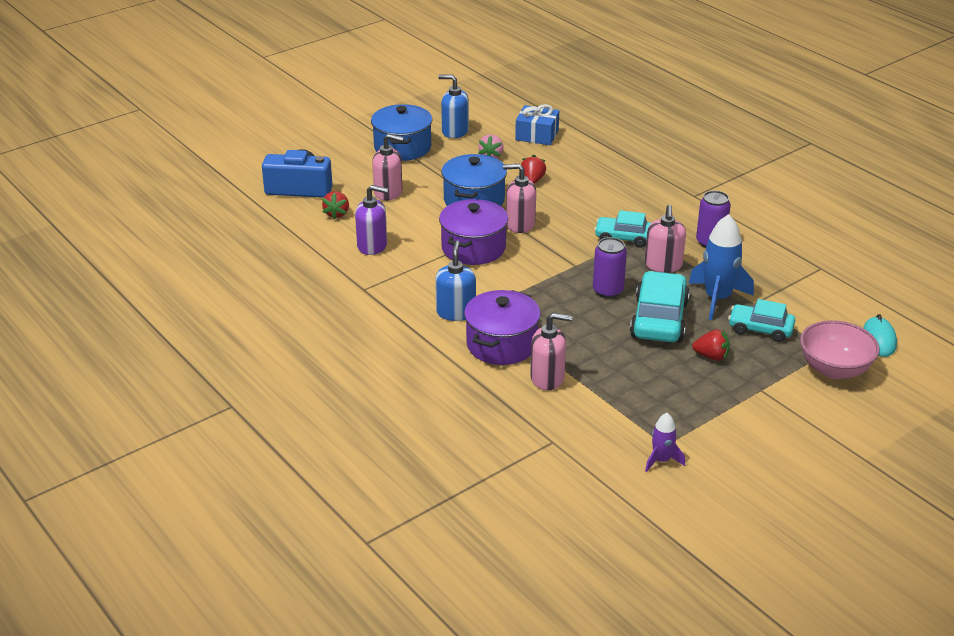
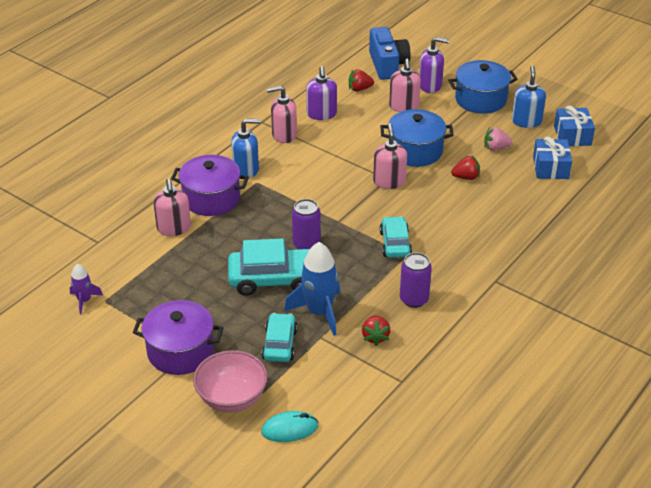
camera: 75 degrees right, 5 degrees up
(358, 170) = (430, 85): none -> purple soap dispenser
(473, 248) = (340, 163): purple pot -> purple pot (180, 351)
(491, 114) = (572, 136): none -> blue gift
(663, 265) = (360, 273): pink soap dispenser -> pink soap dispenser (284, 135)
(711, 356) = (229, 316): red strawberry -> red strawberry (375, 337)

